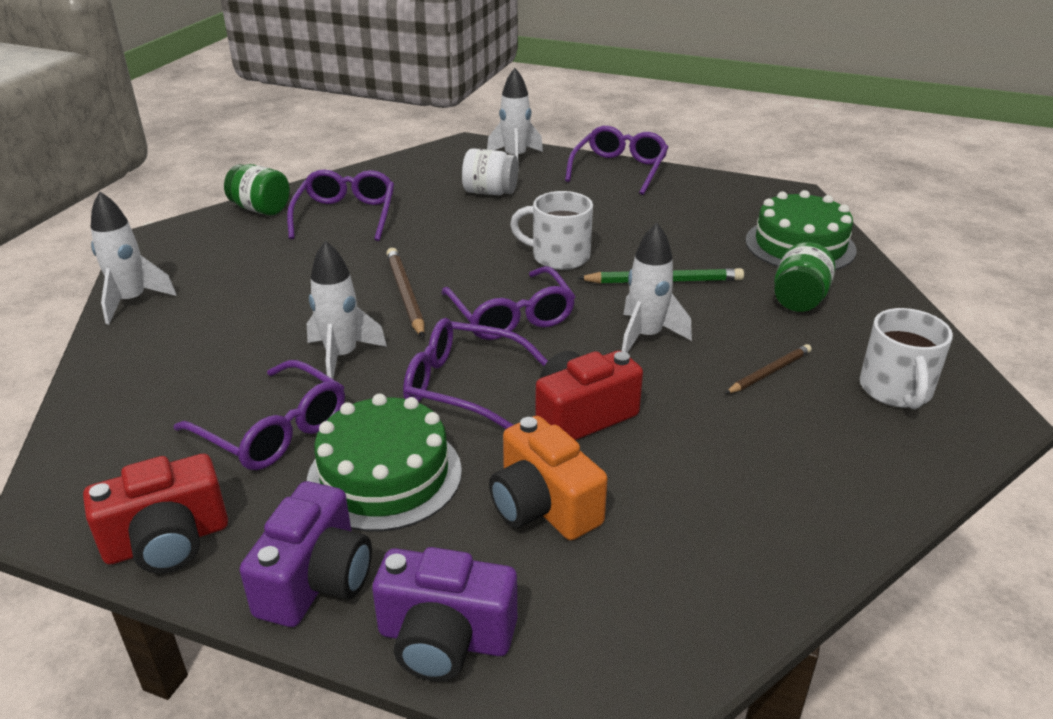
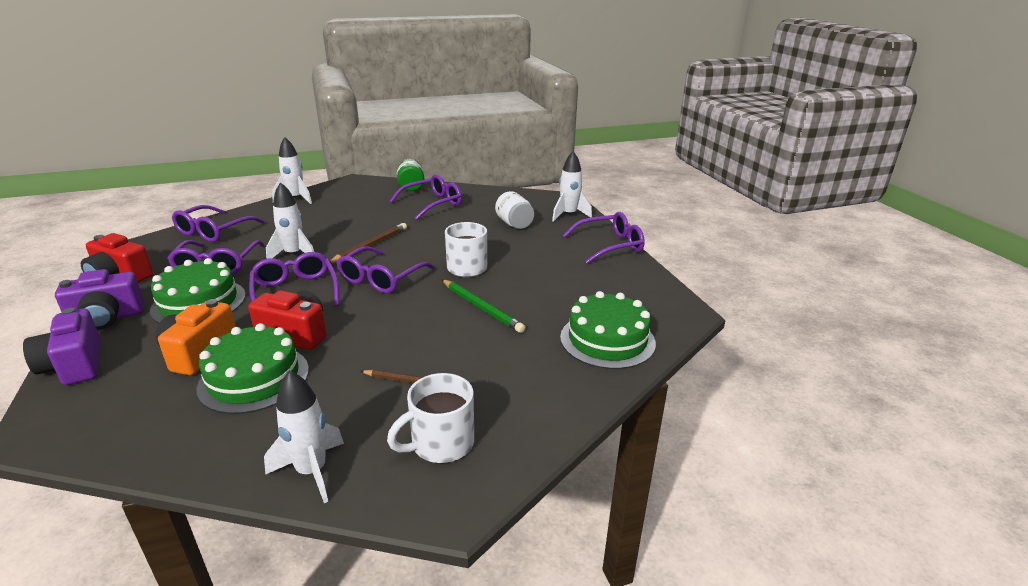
camera: 50 degrees right, 5 degrees down
(130, 405) = (214, 231): none -> purple glasses
(646, 336) = (405, 324): white rocket -> white rocket (311, 471)
(658, 474) = (254, 378): none -> green cake
(799, 299) = (523, 363): green jar -> none

